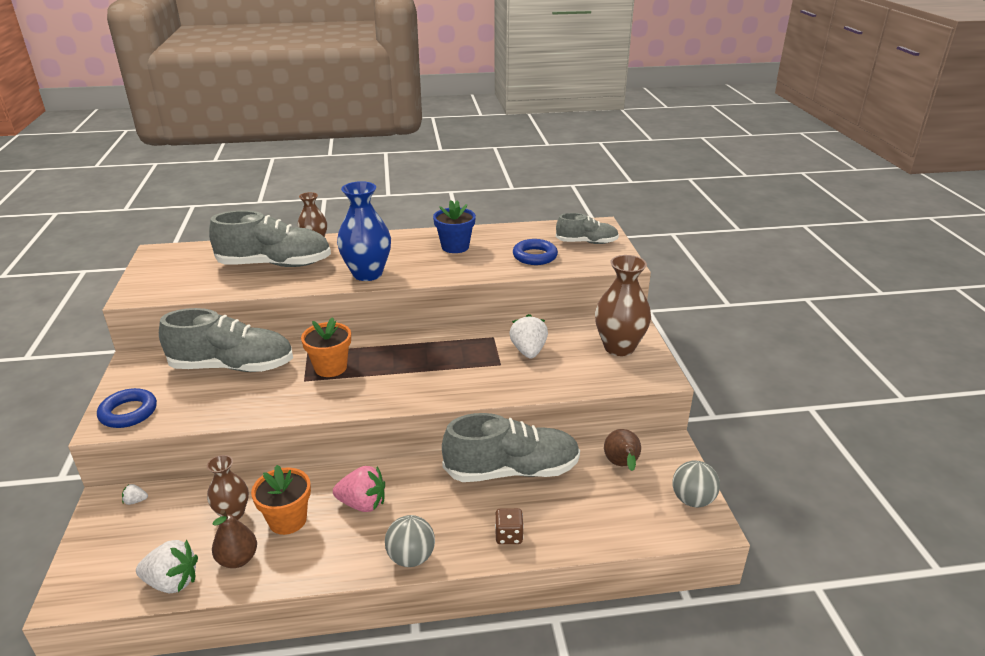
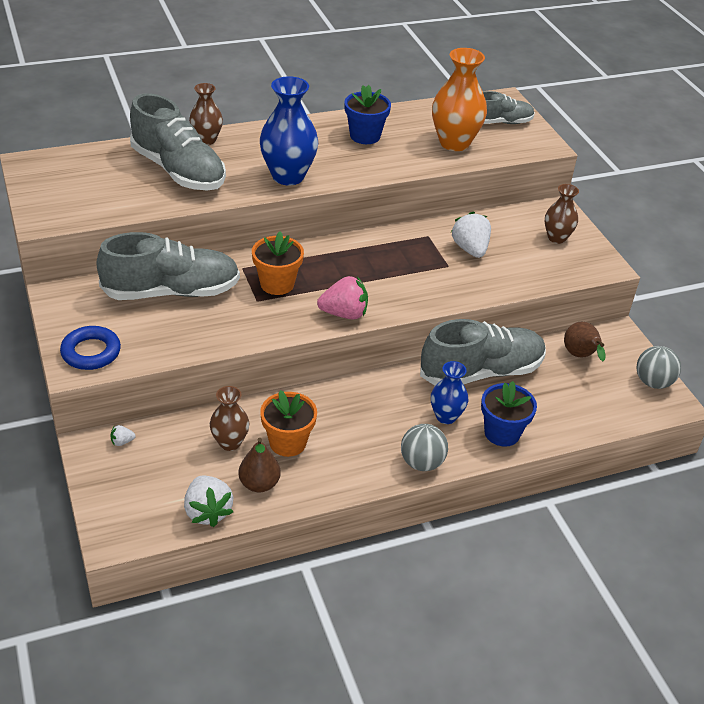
camera: 15 degrees left, 10 degrees up
(172, 582) = (207, 512): white strawberry -> white strawberry turned 75 degrees clockwise
(275, 264) = (178, 171): grey shoe -> grey shoe turned 60 degrees clockwise
(362, 504) = (353, 419): pink strawberry -> pink strawberry (344, 314)
(457, 511) = (446, 416): none -> blue vase
(508, 536) = (502, 433): brown dice -> blue flower pot
(535, 256) = (454, 143): blue ring -> orange vase
(619, 347) = (556, 238): brown vase -> brown vase, size x0.59

